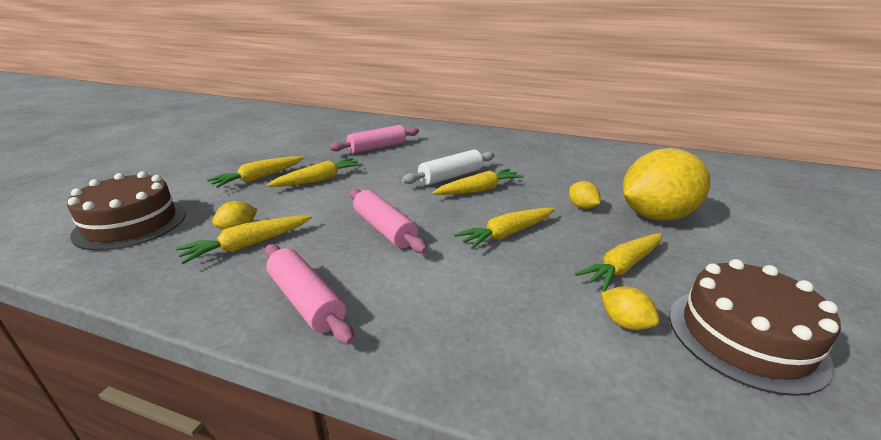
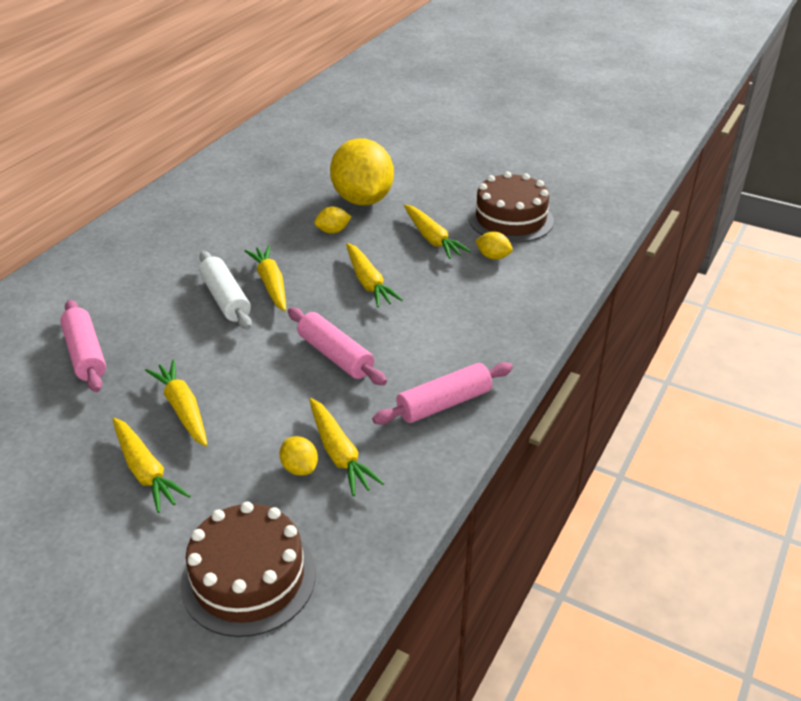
camera: 80 degrees left, 10 degrees up
(385, 229) = (335, 355): pink rolling pin -> pink rolling pin turned 75 degrees clockwise
(624, 323) = (493, 257): yellow lemon -> yellow lemon turned 60 degrees clockwise

